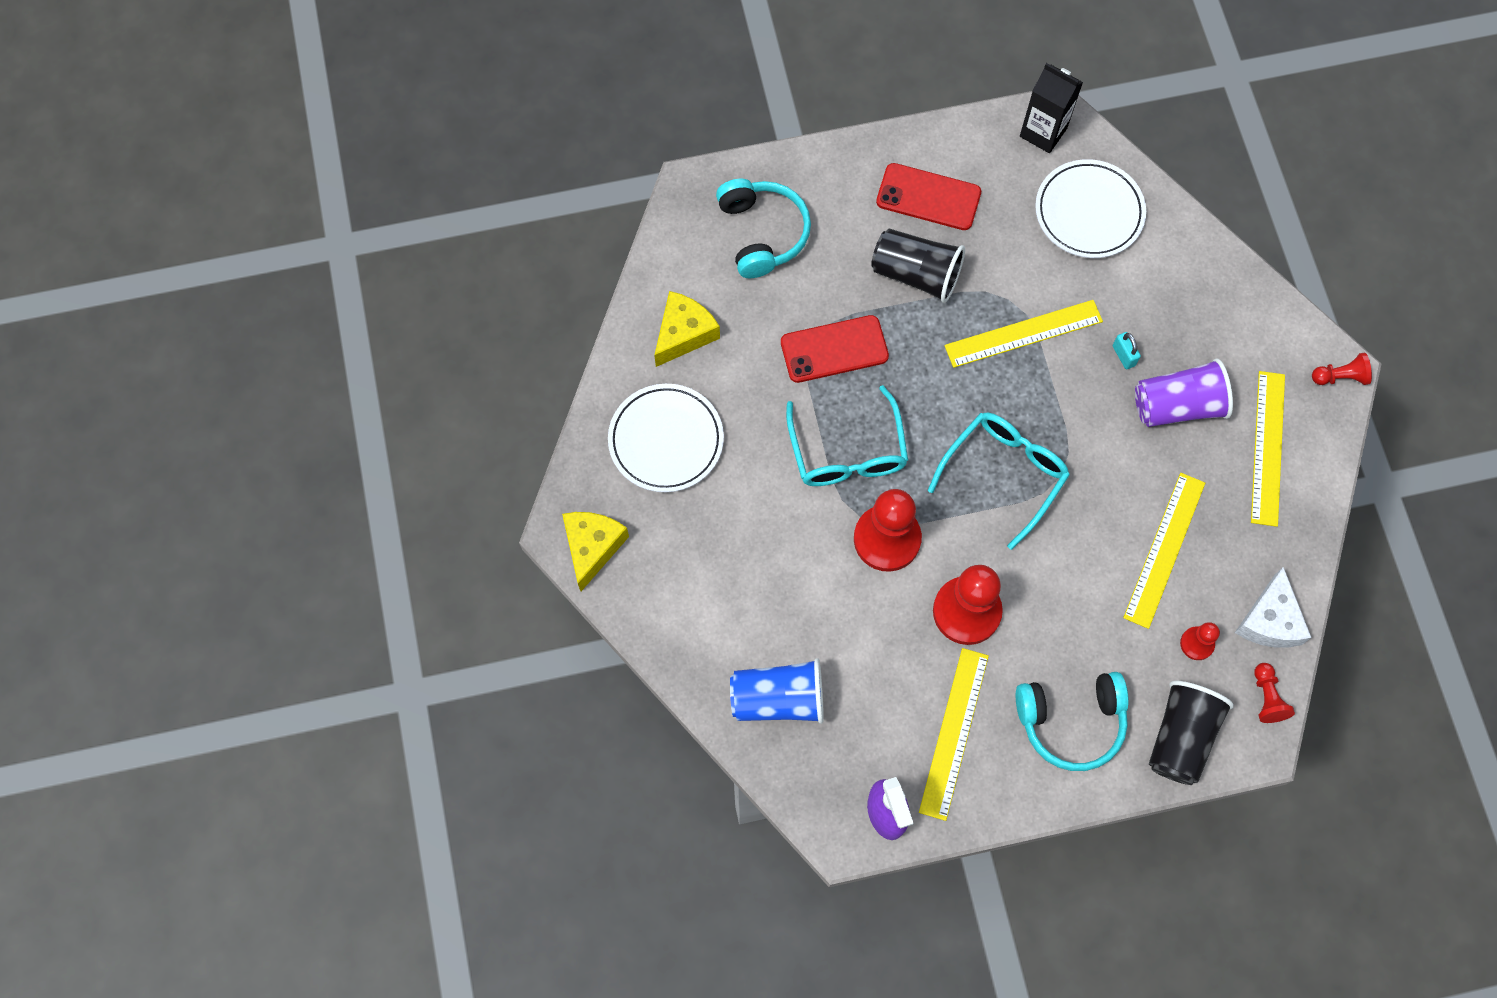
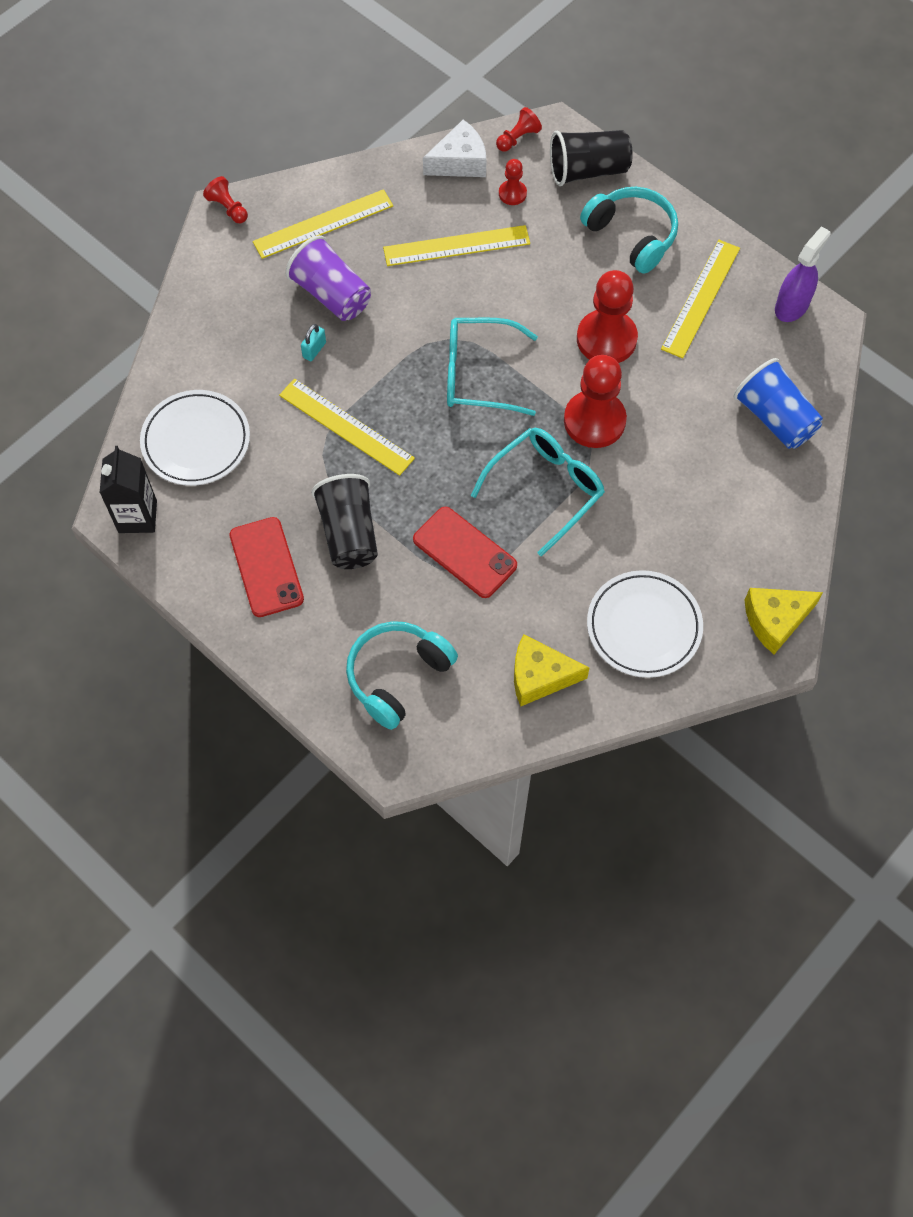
camera: 125 degrees left, 5 degrees down
(953, 733) = (701, 298): yellow ruler -> yellow ruler turned 45 degrees counterclockwise

